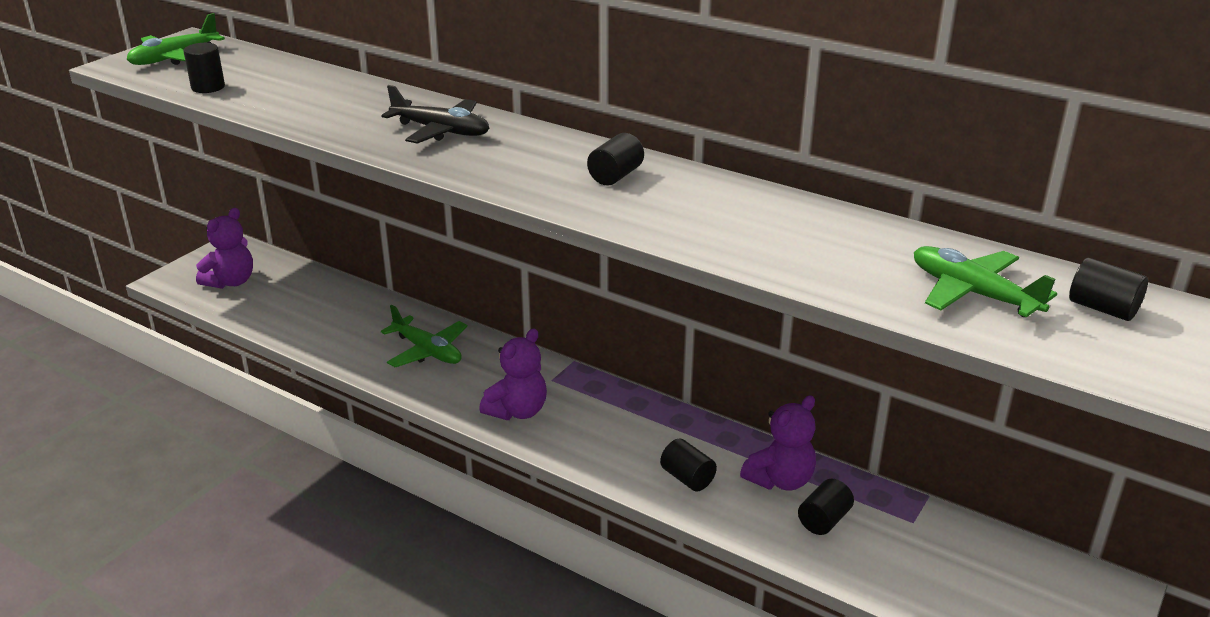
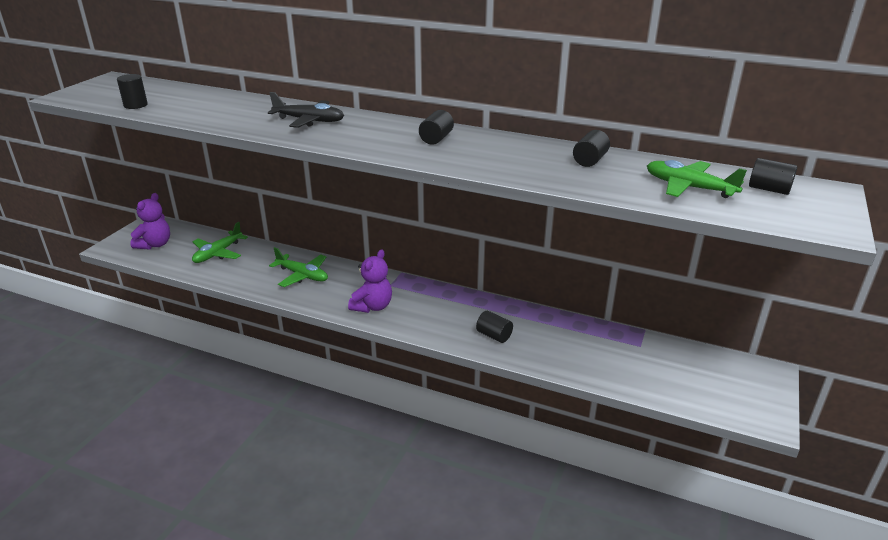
camera: 10 degrees left, 0 degrees up
(174, 58) = (105, 89): green plane -> green plane (218, 253)
(780, 480) = (552, 330): purple teddy bear -> none
(824, 520) = (586, 351): black cylinder -> black cylinder (590, 160)

